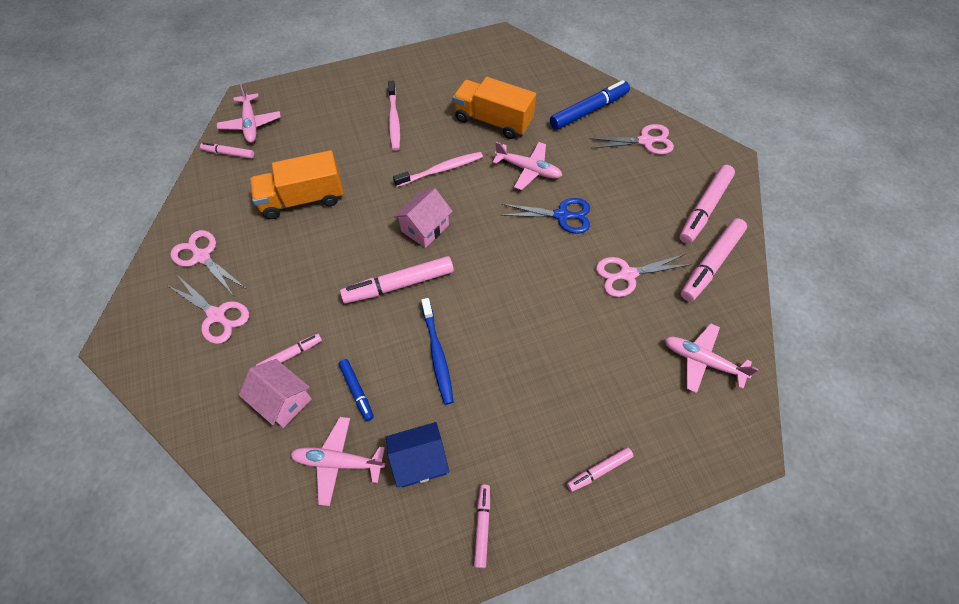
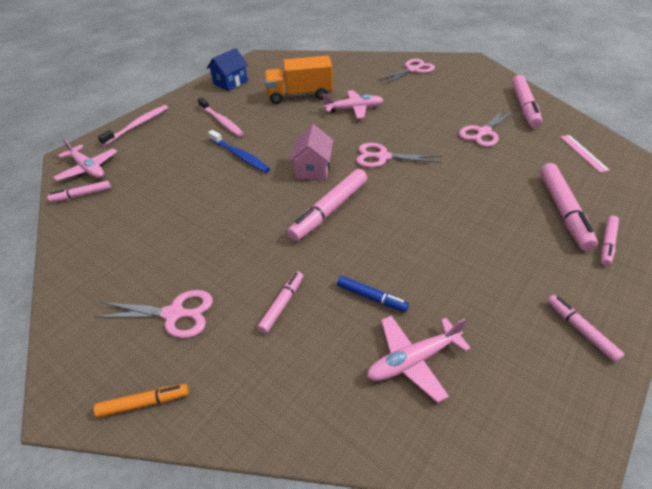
camera: 30 degrees left, 15 degrees down
(155, 375) = (144, 403): none -> orange marker
(202, 256) = (116, 277): pink scissors -> pink scissors (382, 157)
(283, 400) = (309, 343): pink house -> none
(303, 199) = (186, 195): orange truck -> none
(420, 461) = (479, 316): blue house -> blue house (230, 82)
(437, 354) = (410, 237): blue toothbrush -> blue toothbrush (240, 156)
(441, 170) = (289, 133): pink toothbrush -> pink toothbrush (138, 125)
(562, 215) = (405, 122): blue scissors -> none
(588, 111) = (360, 69): blue marker -> none
(702, 361) = (583, 153): pink plane -> pink ruler
(704, 208) = (486, 85): pink marker -> pink marker (562, 210)

